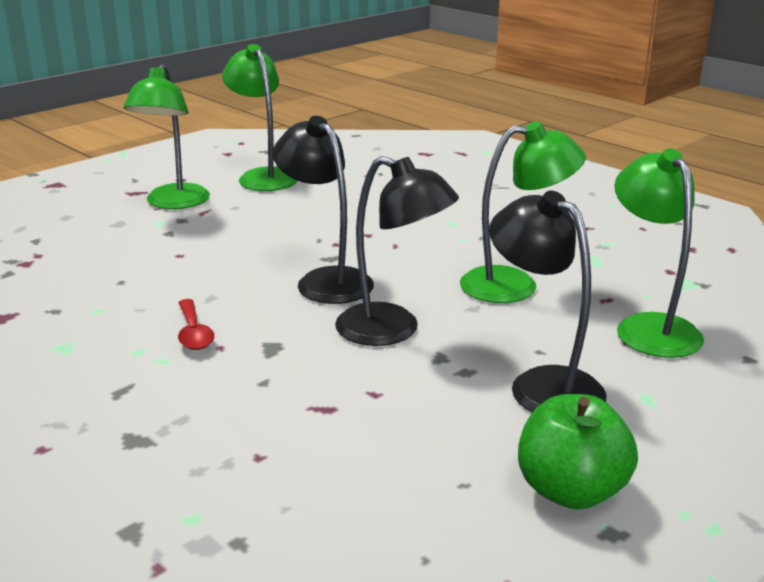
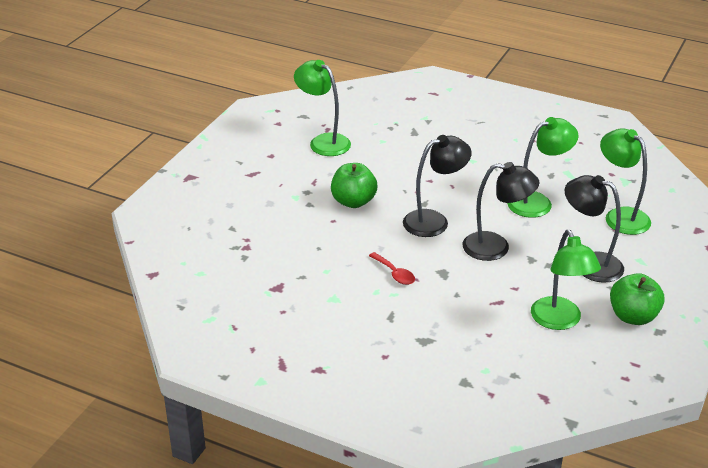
camera: 20 degrees left, 10 degrees up
(174, 203) = (288, 178): green lamp -> green lamp (559, 321)
(232, 239) = (353, 201): none -> green apple
(326, 280) = (434, 221): black lamp -> black lamp turned 120 degrees clockwise

